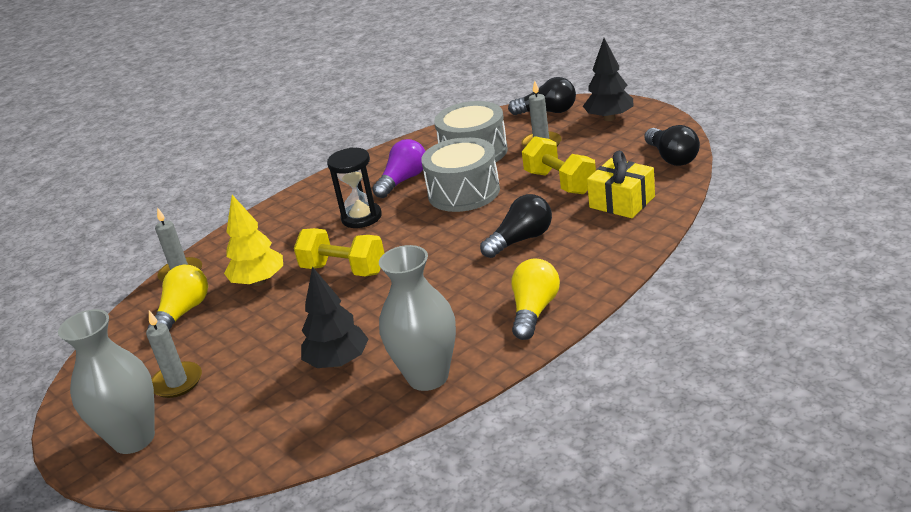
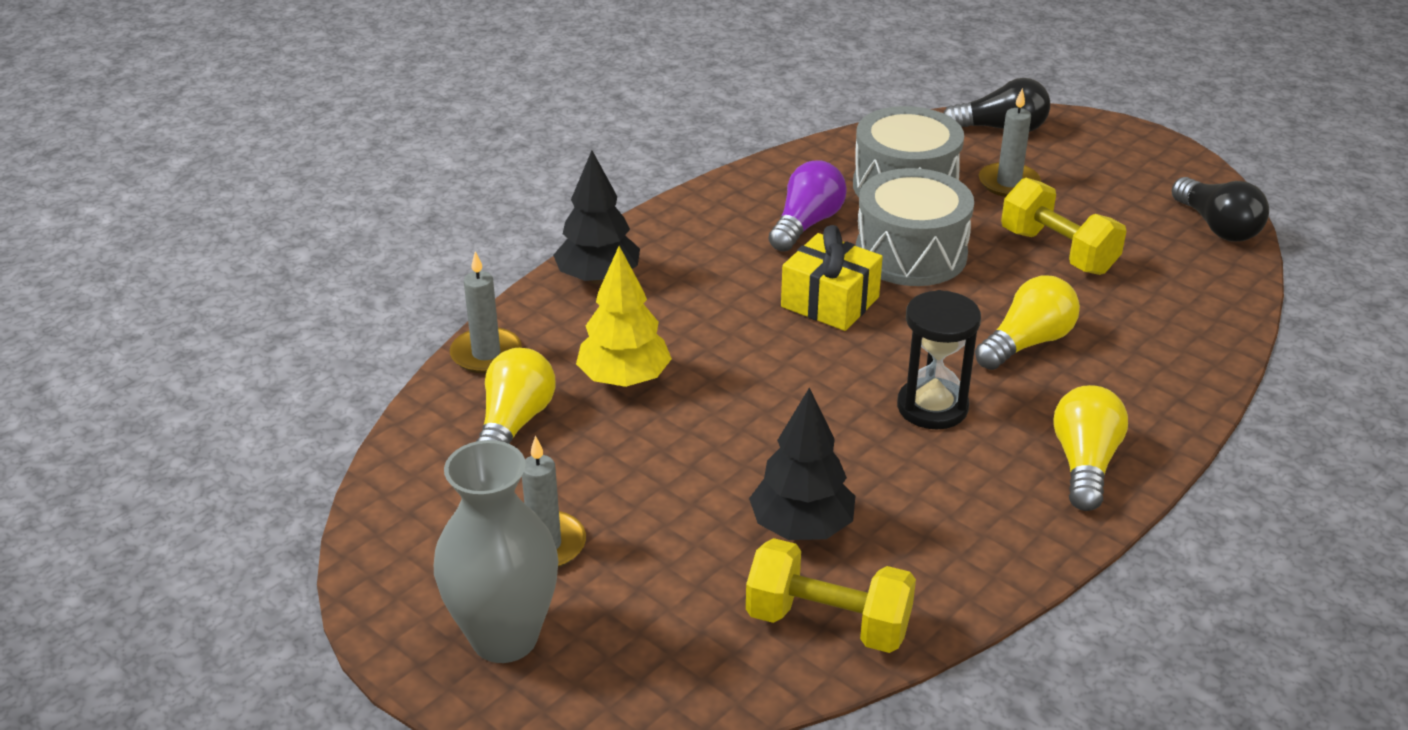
camera: 10 degrees left, 5 degrees up
(343, 270) = (758, 370): yellow dumbbell -> yellow dumbbell (828, 623)
(361, 217) = (758, 282): black hourglass -> black hourglass (932, 407)
(428, 377) = (953, 561): grey vase -> none
(521, 240) = (1027, 343): black light bulb -> yellow light bulb
(609, 118) = (1101, 150): black tree -> black tree (598, 278)
(622, 202) = (1163, 293): yellow gift -> yellow gift (830, 302)

